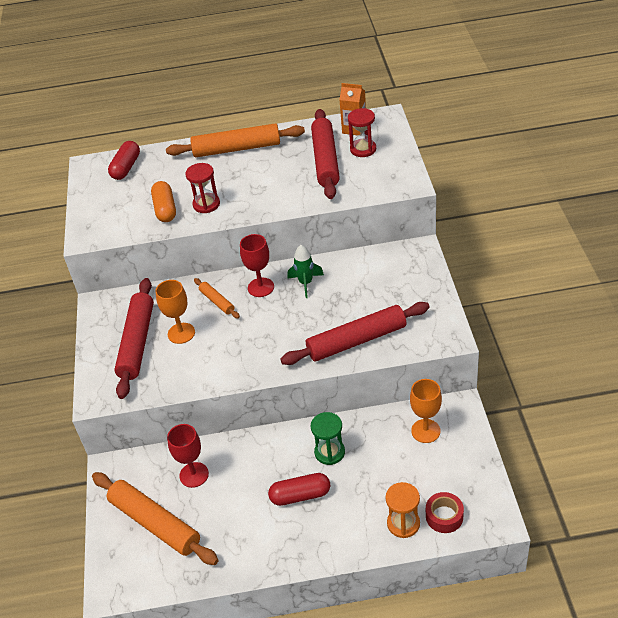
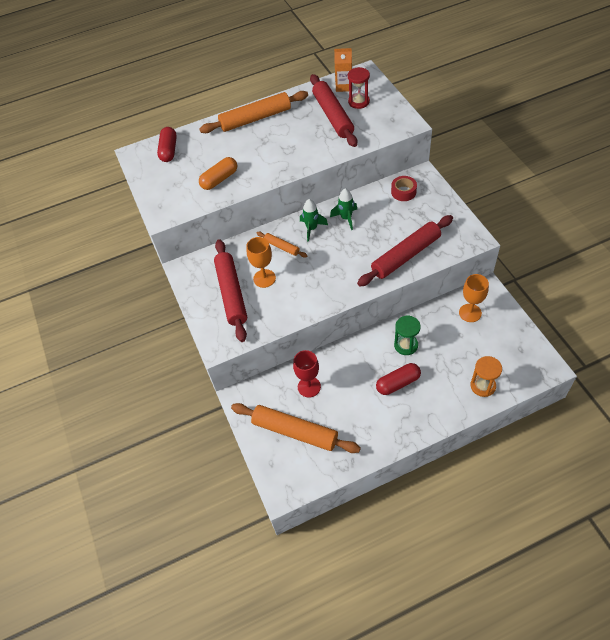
camera: 15 degrees left, 10 degrees up
(165, 209) = (219, 179): orange capsule -> orange capsule turned 75 degrees clockwise
(206, 204) = (252, 169): red hourglass -> none
(261, 287) = (312, 228): red goblet -> green rocket
(444, 516) = (510, 373): red tape -> red tape (403, 192)

